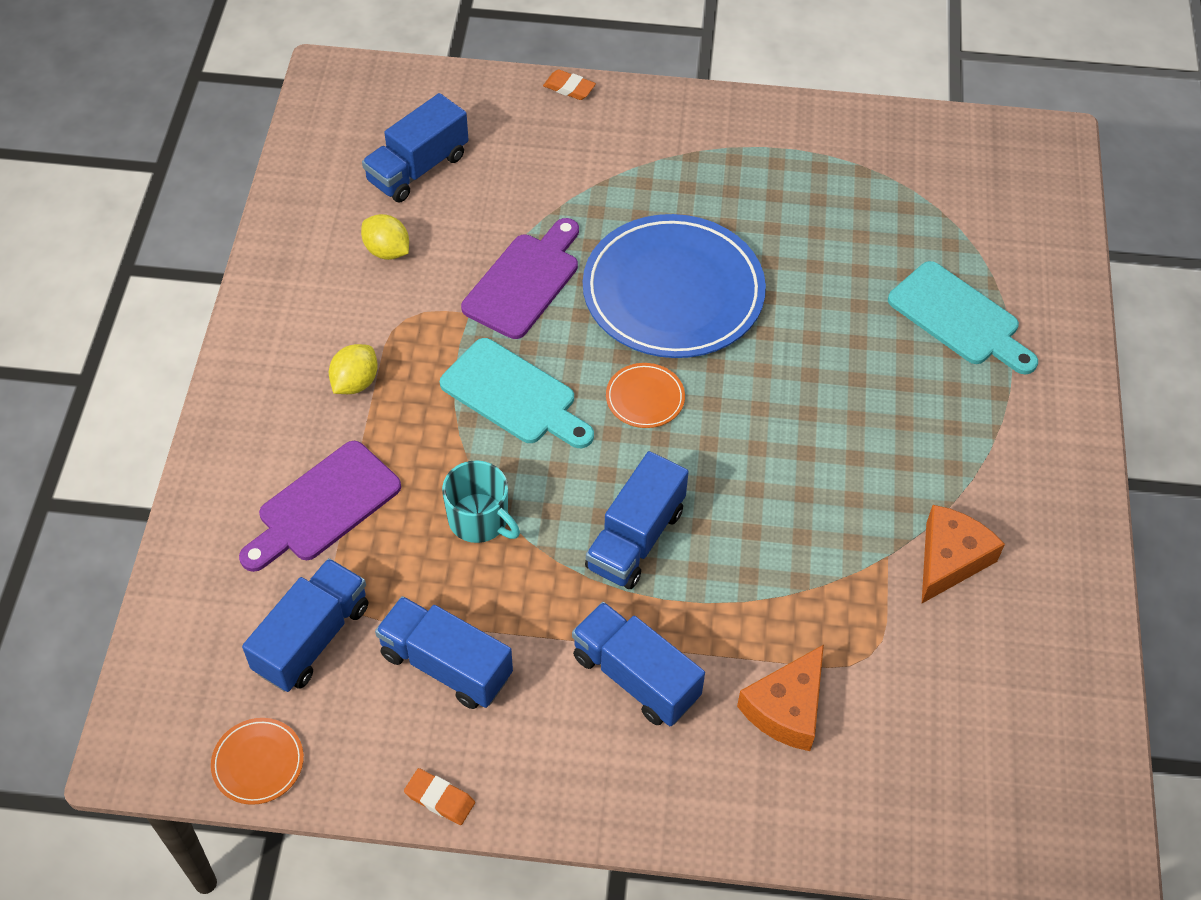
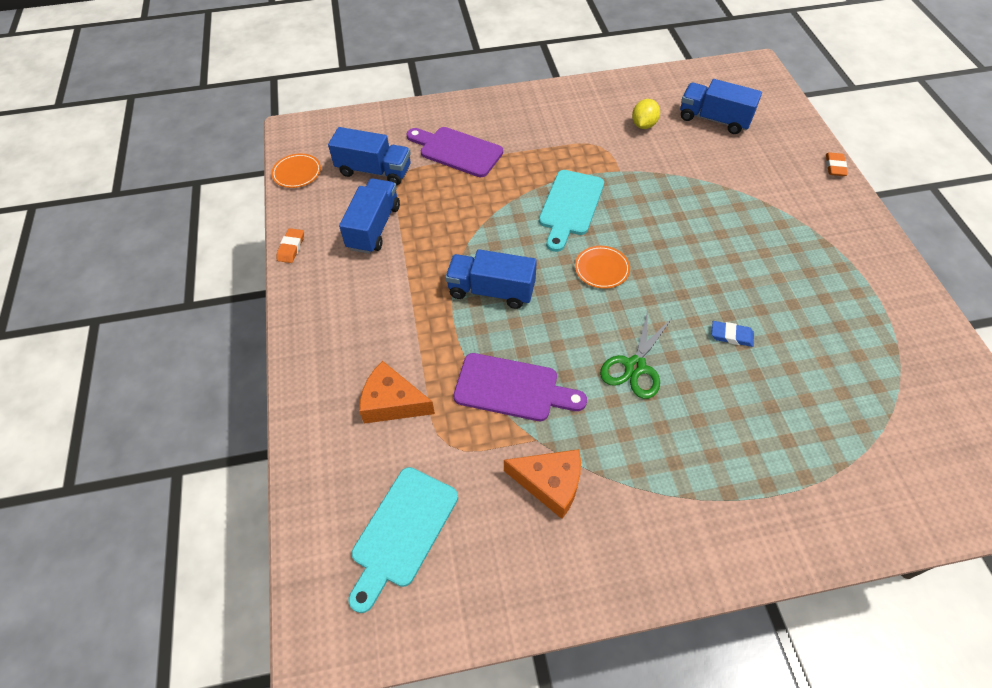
camera: 75 degrees right, 0 degrees up
(355, 382) = (544, 139): yellow lemon -> none
(479, 519) = (475, 215): turquoise mug -> none
(524, 281) = (659, 188): purple cutting board -> purple cutting board (512, 388)
(635, 677) = (392, 315): blue truck -> none
(673, 292) = (697, 262): blue plate -> none
(798, 305) = (731, 336): none -> blue eraser
(813, 417) = (635, 366): none -> green scissors
(959, 318) = (787, 447): turquoise cutting board -> turquoise cutting board (402, 532)

